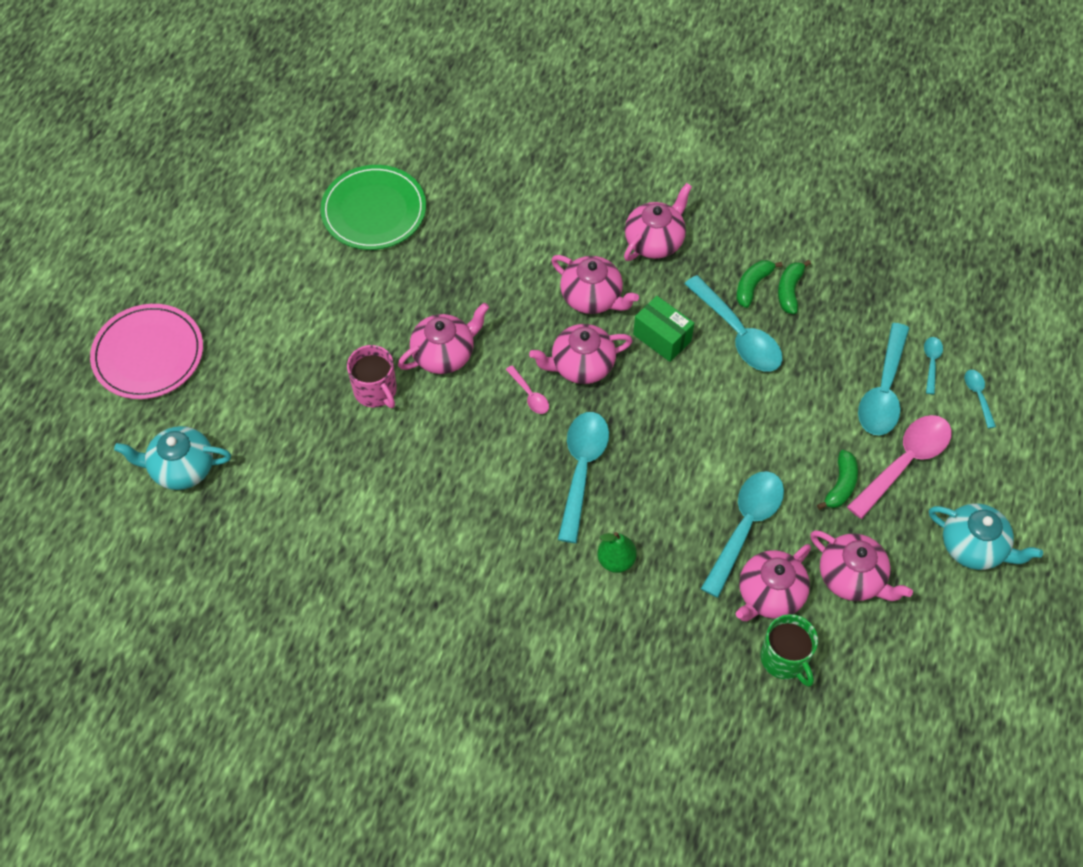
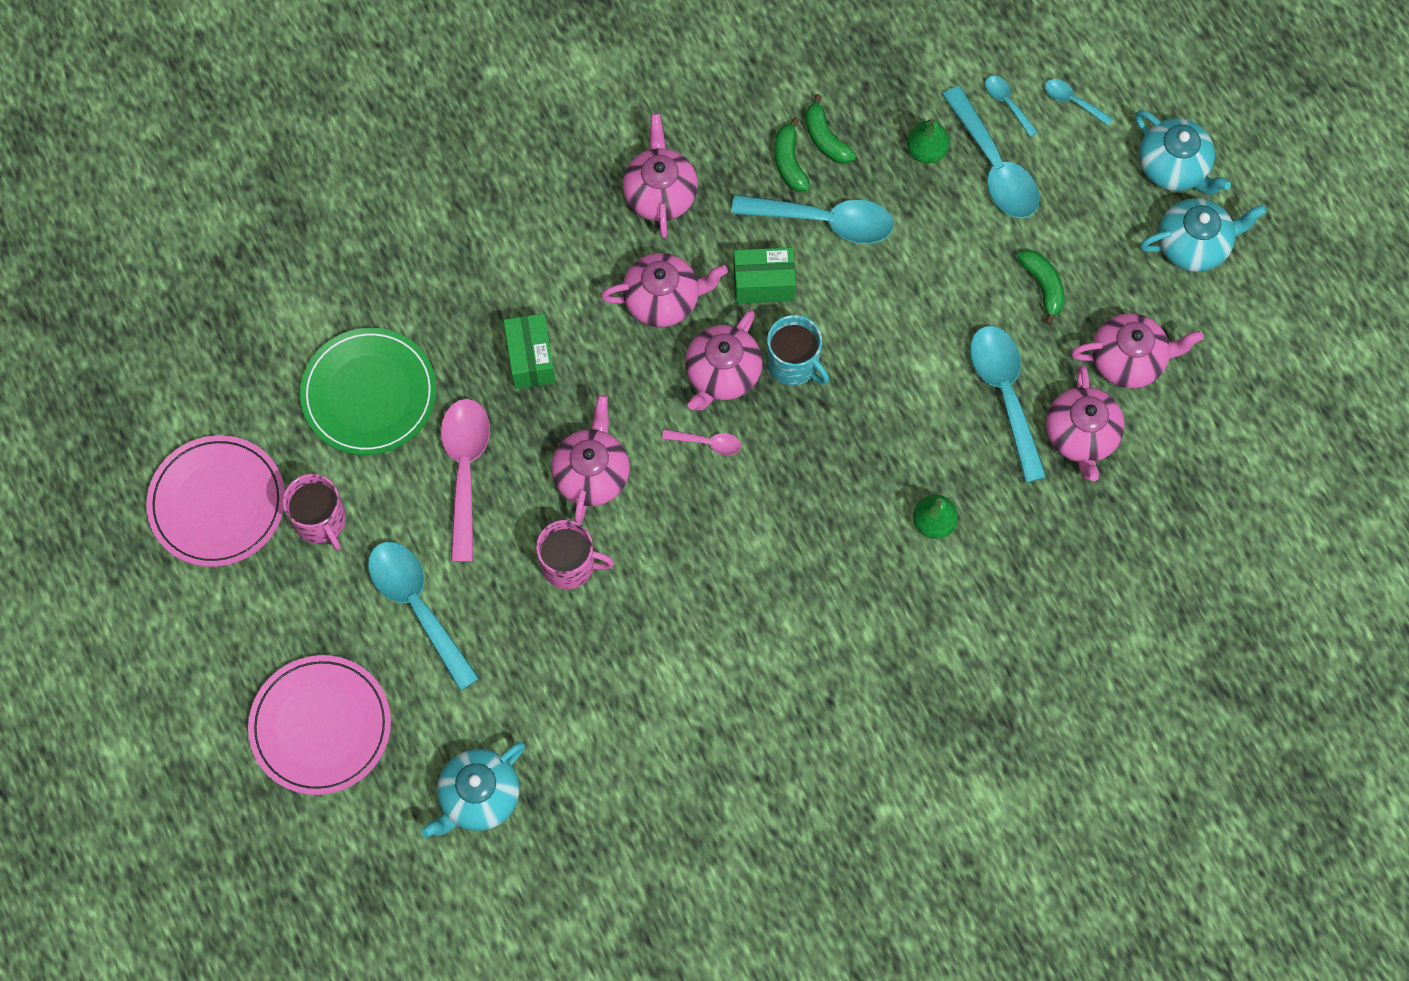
camera: 45 degrees left, 10 degrees up
(233, 198) = (217, 503): none -> pink plate
(273, 251) = (321, 521): none -> pink mug
(481, 266) = (530, 359): none -> green box
(582, 469) = (823, 469): turquoise spoon -> turquoise spoon (417, 606)
(631, 396) = (794, 363): none -> turquoise mug
(785, 658) = (1145, 479): green mug -> none
(847, 348) = (926, 151): none -> green pear
(905, 462) = (1072, 217): pink spoon -> pink spoon (465, 470)
(1009, 489) = (1173, 167): none -> turquoise teapot

